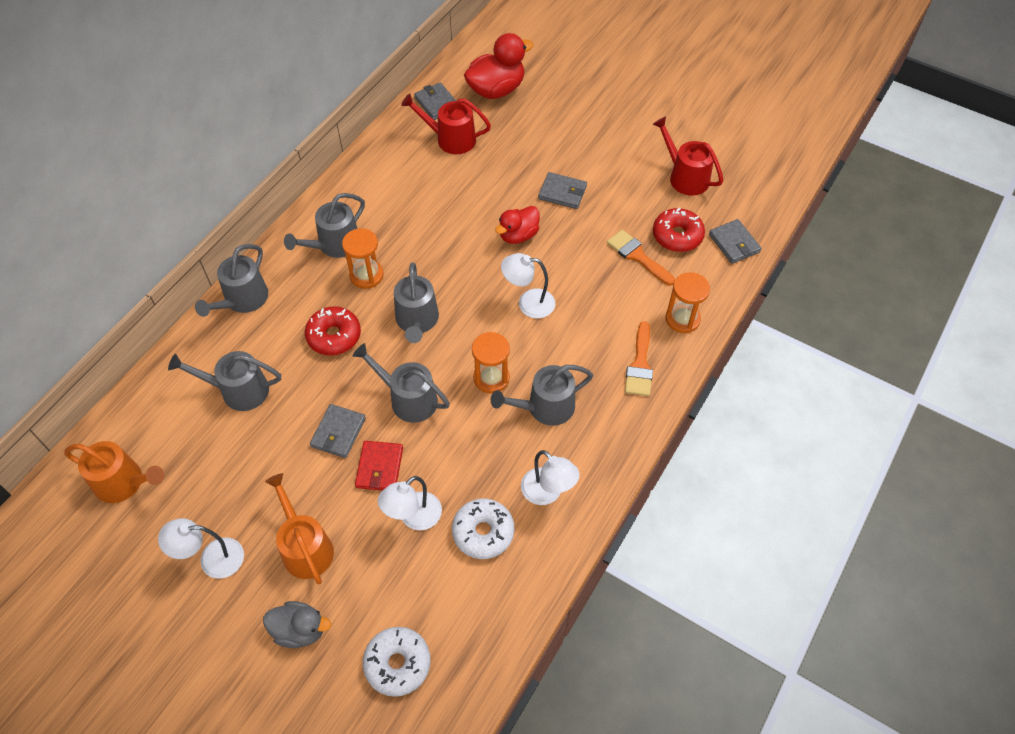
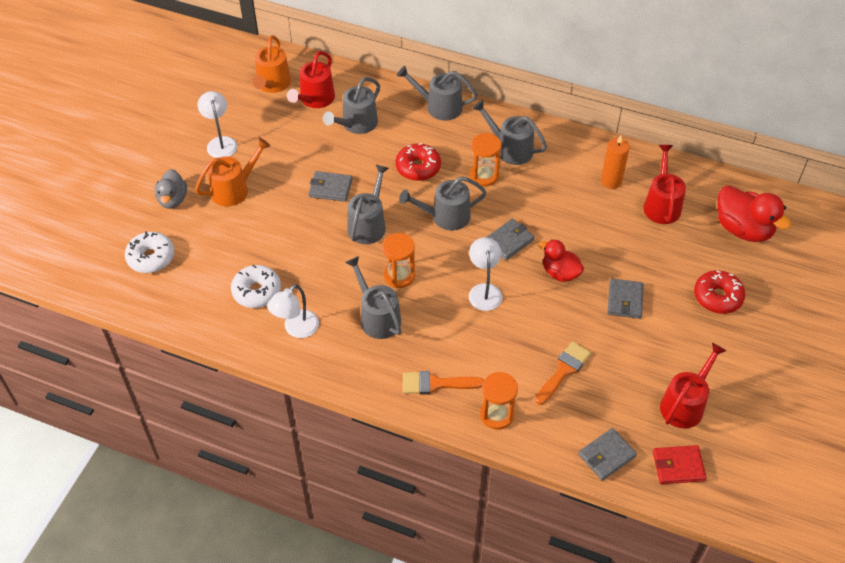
camera: 80 degrees right, 5 degrees down
(175, 433) = (315, 99): none -> red watering can
(239, 390) = (356, 124): grey watering can -> grey watering can turned 135 degrees counterclockwise
(379, 467) = (304, 218): red wallet -> red wallet (678, 466)
(408, 170) = (611, 181): none -> orange candle
(413, 517) = (264, 246): white lamp -> none
(437, 103) = (704, 187): grey wallet -> grey wallet (509, 241)
(677, 236) = (600, 403): red donut -> red donut (717, 297)

